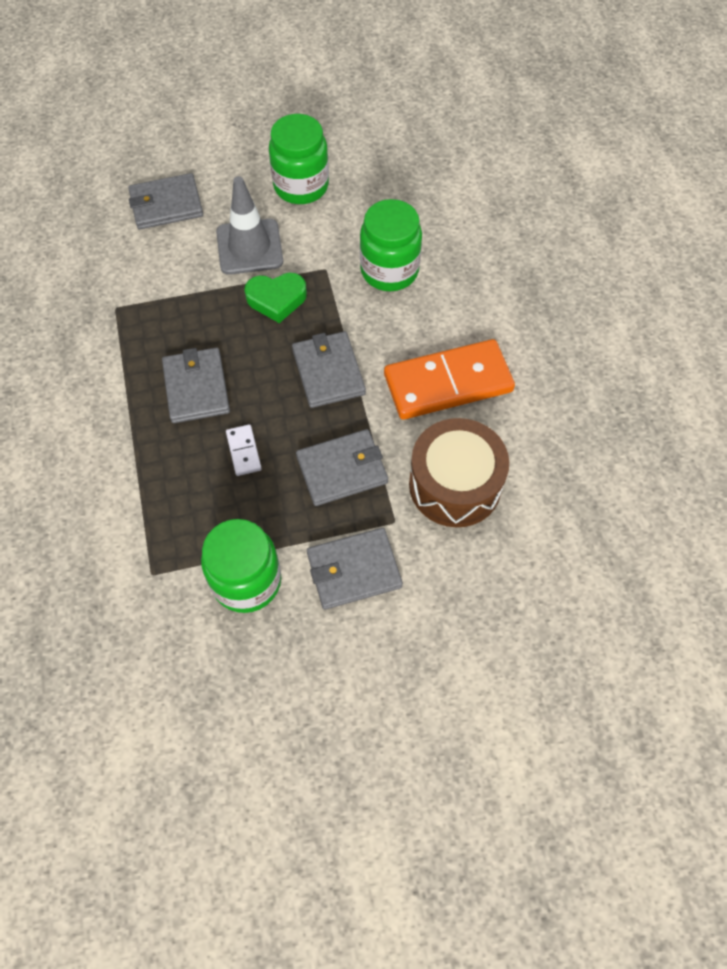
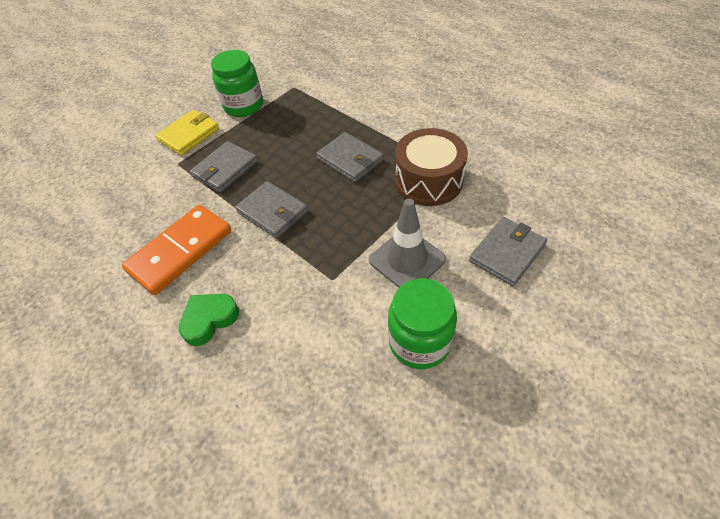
camera: 150 degrees right, 10 degrees down
(244, 451) = (291, 148): white domino -> none
(276, 299) = (349, 235): green heart -> green heart (209, 320)
(353, 570) = (189, 135): grey wallet -> yellow wallet
(389, 270) = (278, 309): green jar -> none
(455, 485) = (147, 197): brown drum -> brown drum (428, 181)

